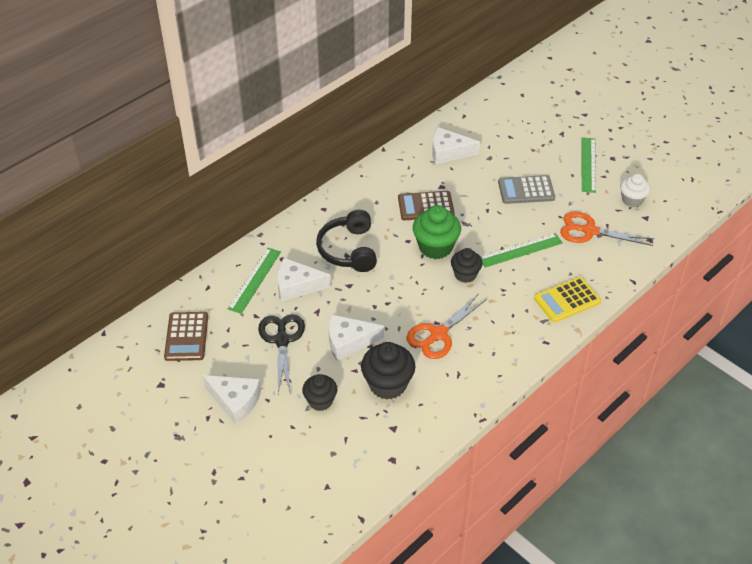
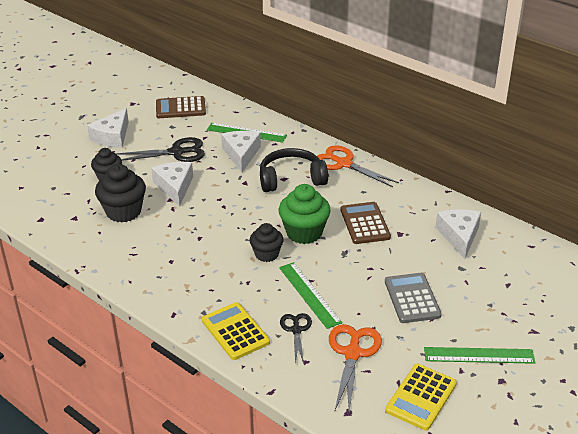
camera: 85 degrees right, 10 degrees down
(438, 334) = (184, 239): orange scissors -> orange scissors (344, 164)
(564, 261) = (296, 330): none -> black scissors
(632, 200) = (421, 397): white cupcake -> yellow calculator

